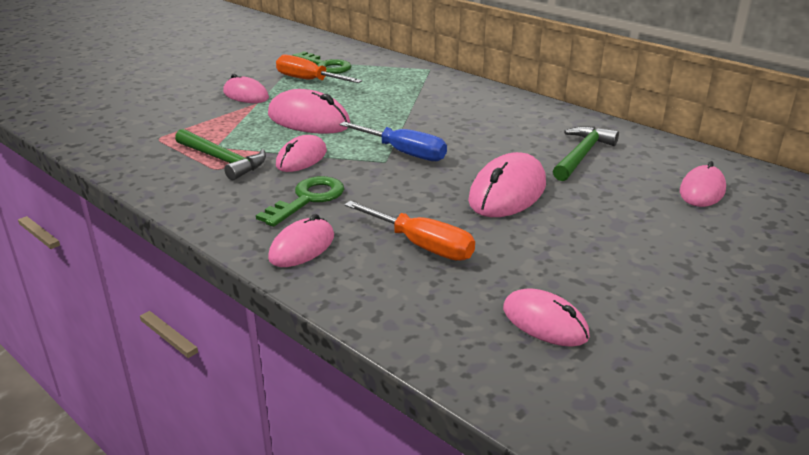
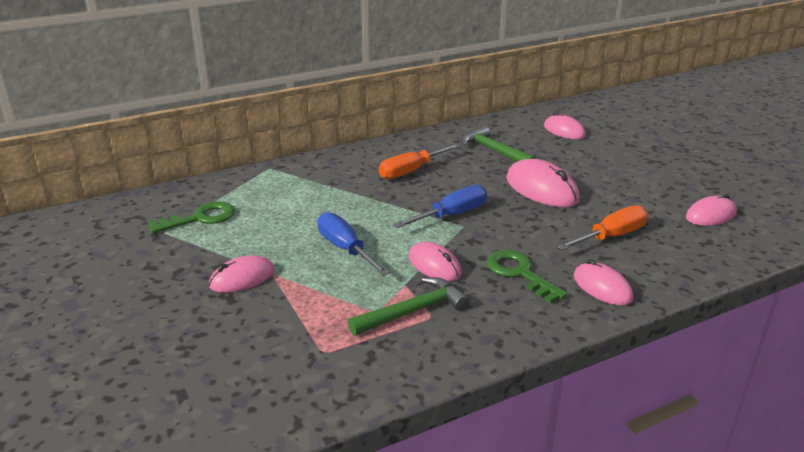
camera: 70 degrees left, 0 degrees up
(308, 120) = (346, 249): pink mouse -> blue screwdriver
(309, 80) = (235, 234): orange screwdriver -> orange screwdriver (411, 171)

